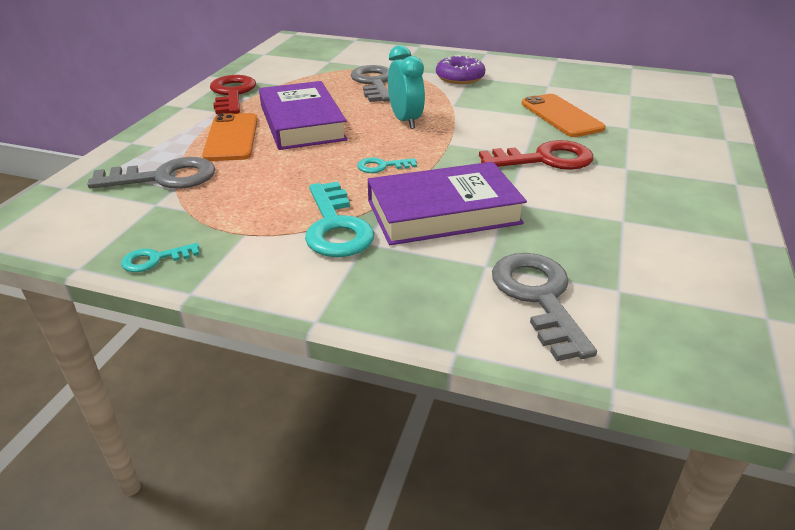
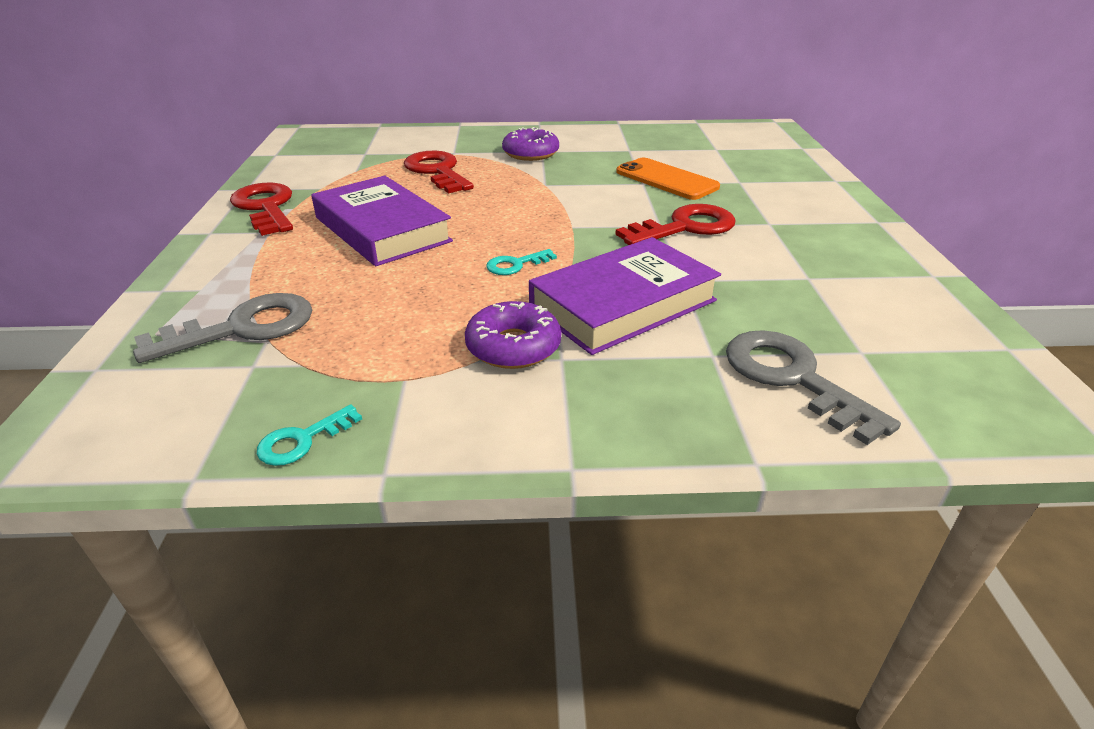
camera: 20 degrees left, 0 degrees up
(232, 137) = (302, 261): orange phone -> none
(336, 227) = (513, 346): turquoise key -> purple donut
(374, 83) = (437, 171): grey key -> red key
(405, 120) = (504, 208): turquoise clock -> none

